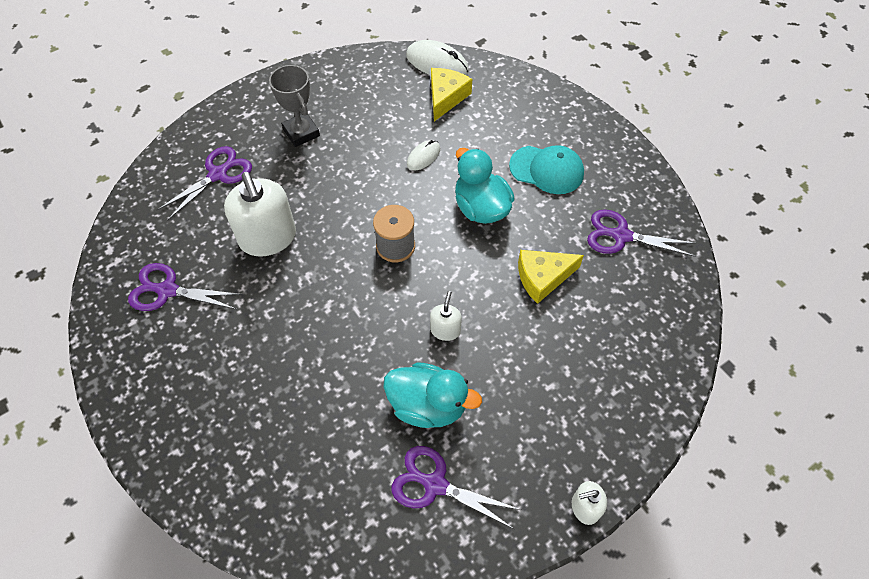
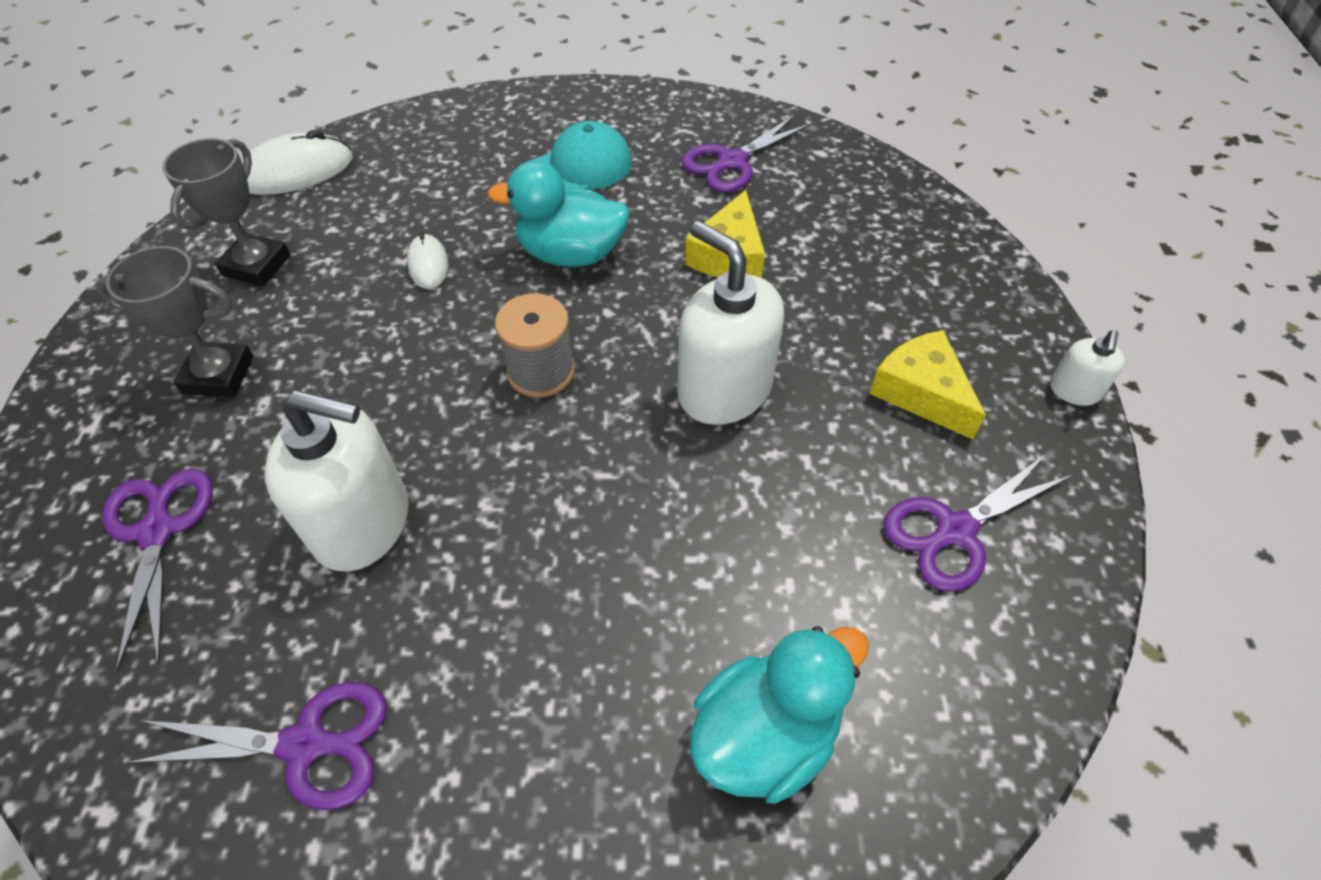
camera: 55 degrees left, 5 degrees down
(167, 290) = (306, 744): purple scissors -> purple scissors turned 135 degrees counterclockwise
(368, 96) = (256, 265): none -> grey trophy
(428, 405) = (827, 472): turquoise duck -> turquoise duck (765, 734)
(445, 330) = (724, 390): white soap dispenser -> white soap dispenser, size x2.06
(446, 97) = (361, 193): yellow cheese -> yellow cheese (921, 392)

